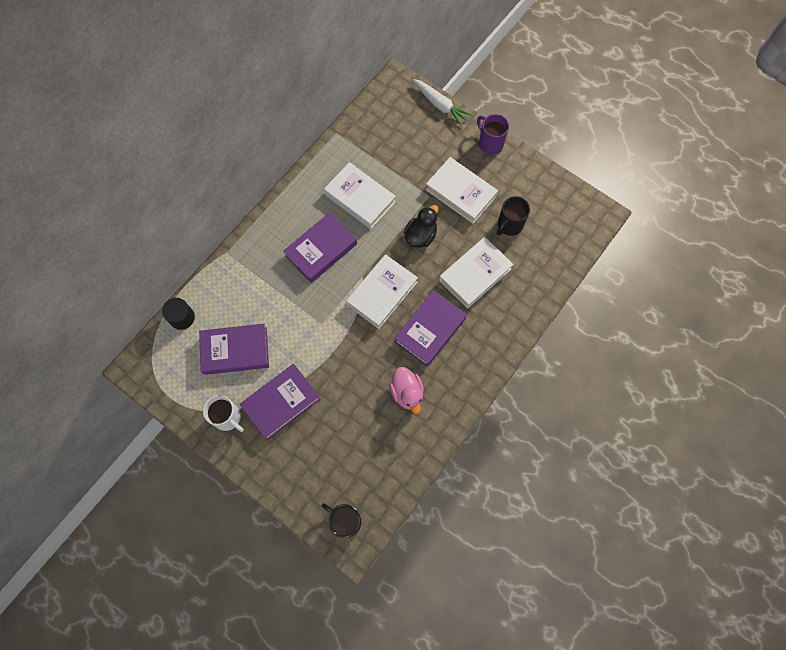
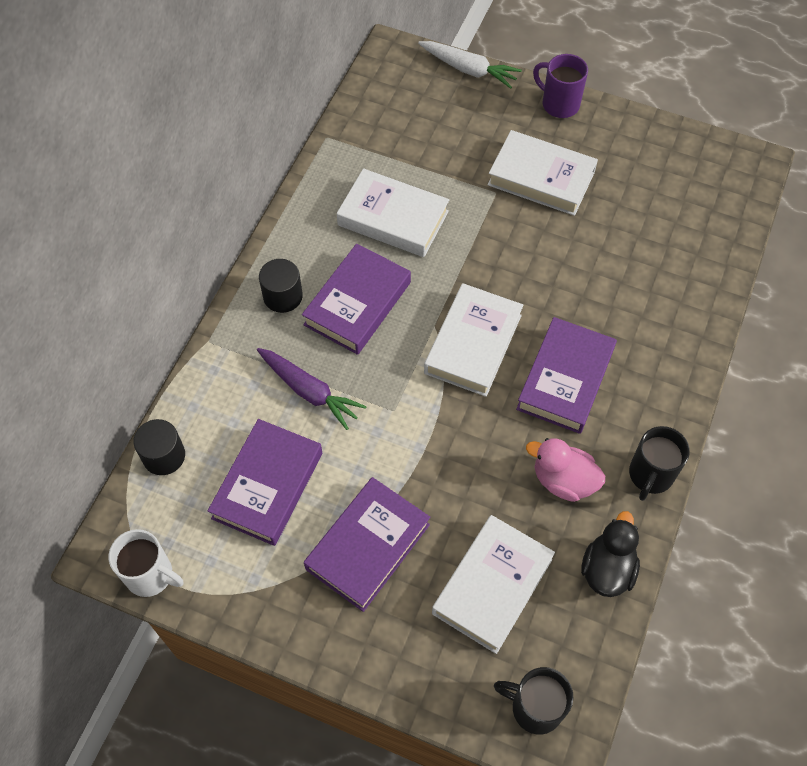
camera: 15 degrees left, 10 degrees down
(228, 418) = (287, 593): white mug -> white mug (151, 575)
(235, 351) = (268, 485): purple book -> purple book turned 45 degrees counterclockwise
(276, 299) = (309, 391): none -> purple carrot
(278, 234) = (283, 296): none -> black cylinder
(407, 393) = (563, 480): pink duck -> pink duck turned 150 degrees clockwise
(421, 235) = (503, 249): black duck -> black duck (607, 569)
(475, 274) = (604, 285): white book -> white book (492, 586)
(509, 225) = (628, 206): black mug -> black mug (650, 475)

